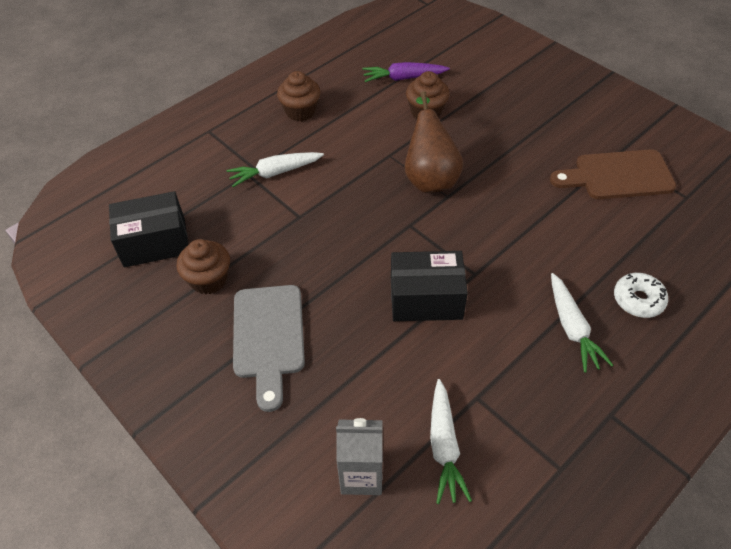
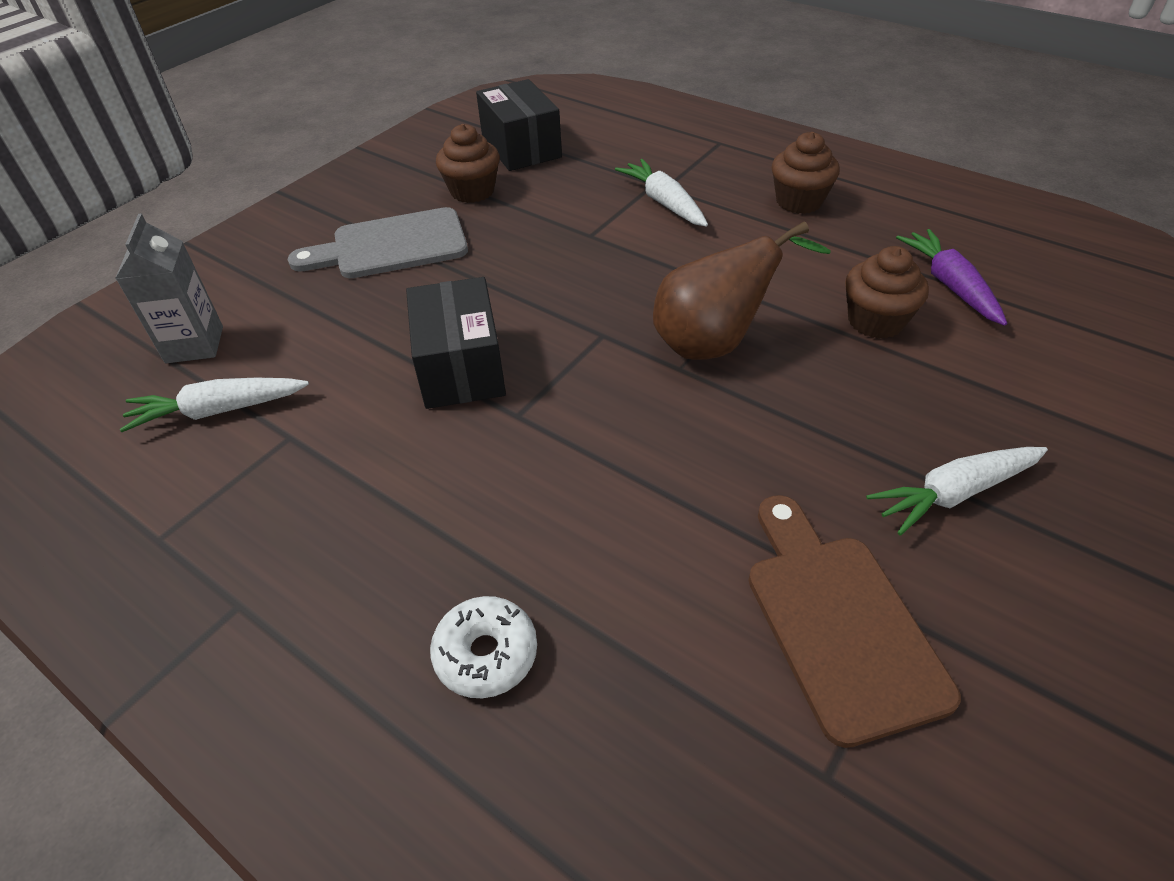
camera: 80 degrees right, 5 degrees down
(572, 328) = (414, 546): white carrot -> white carrot (953, 494)

